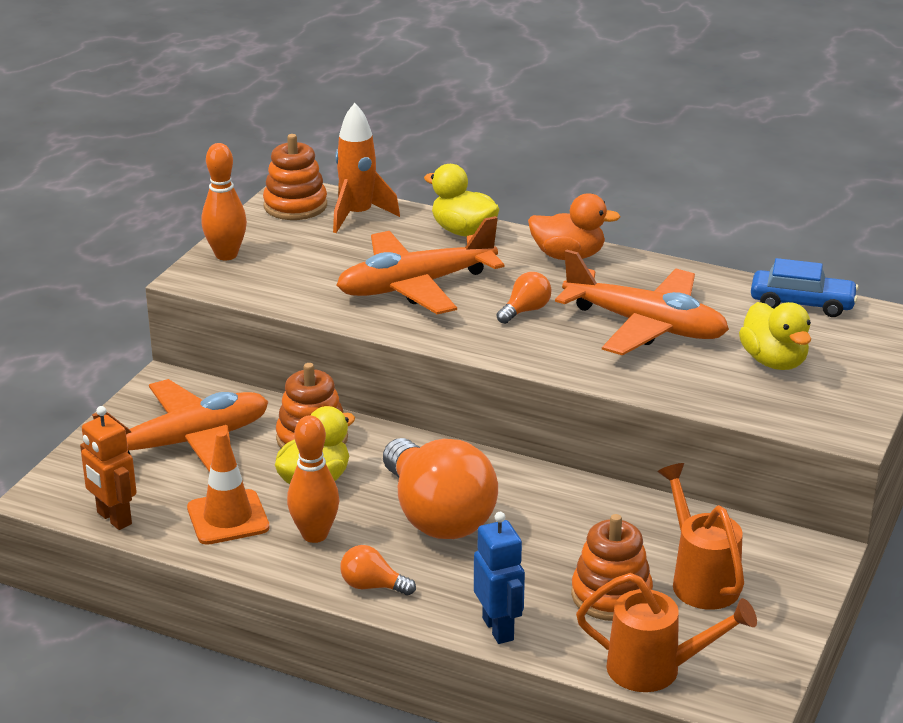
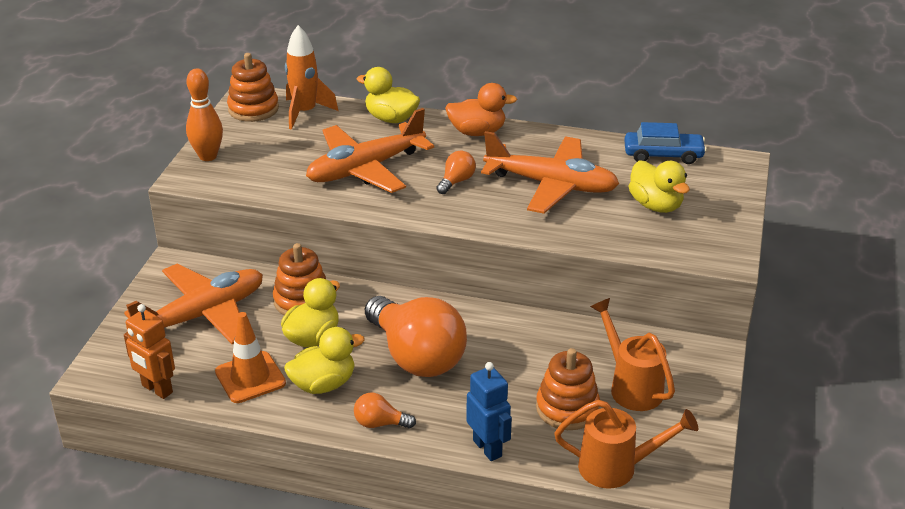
camera: 10 degrees left, 5 degrees up
(314, 535) = (323, 384): orange bowling pin -> yellow duck

